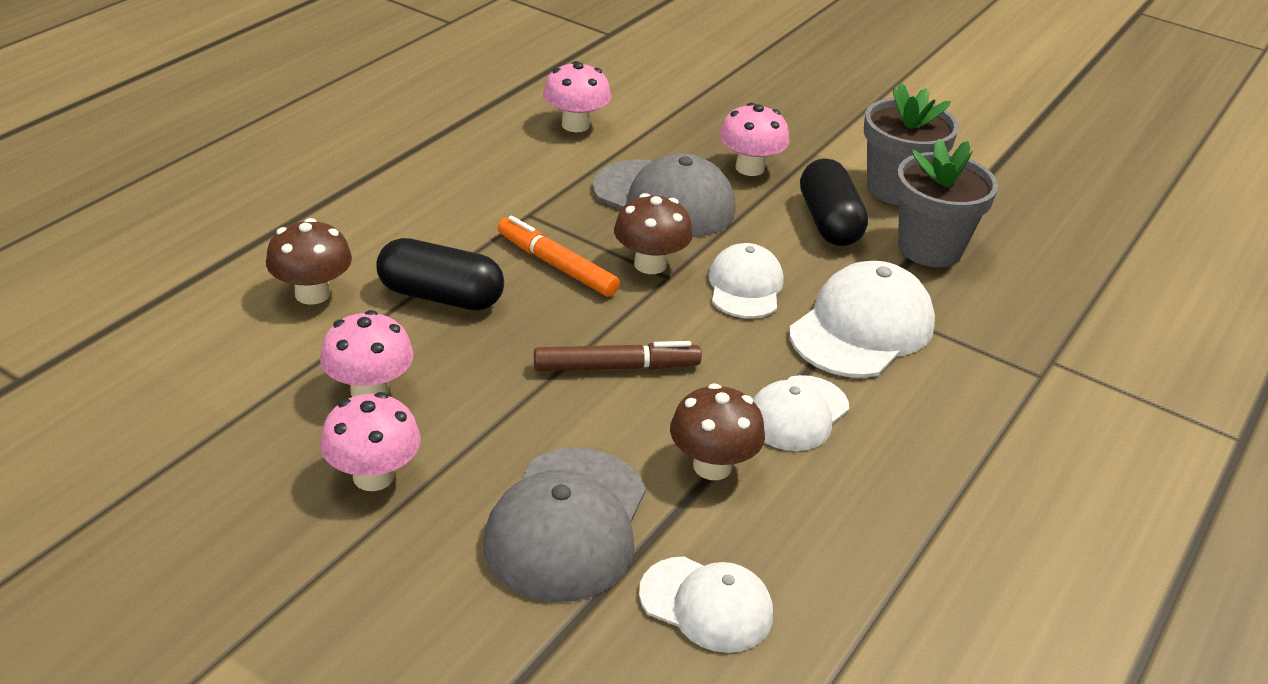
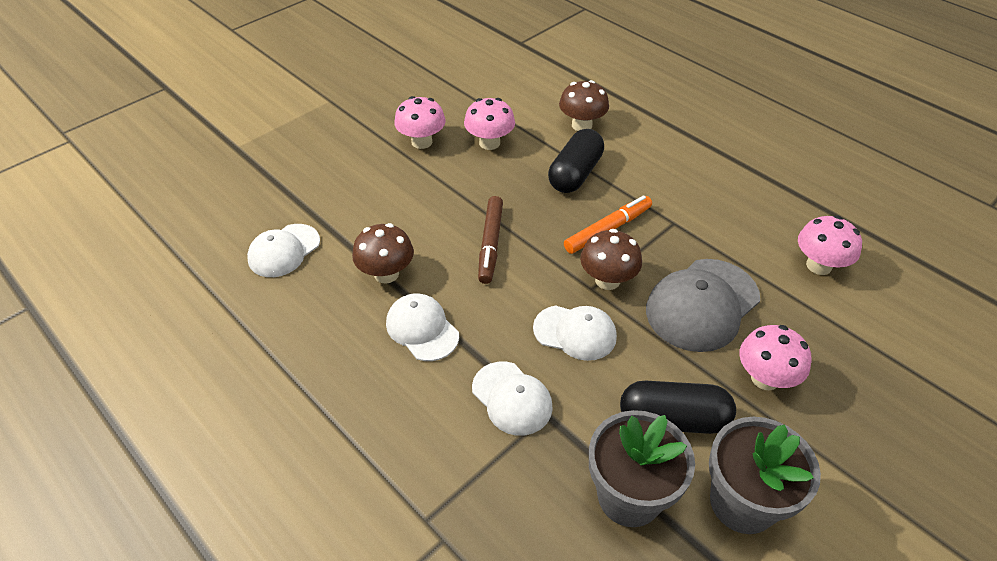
camera: 105 degrees right, 10 degrees up
(567, 524) = (362, 205): grey cap -> none
(862, 328) = (512, 398): white cap -> white cap, size x0.64

